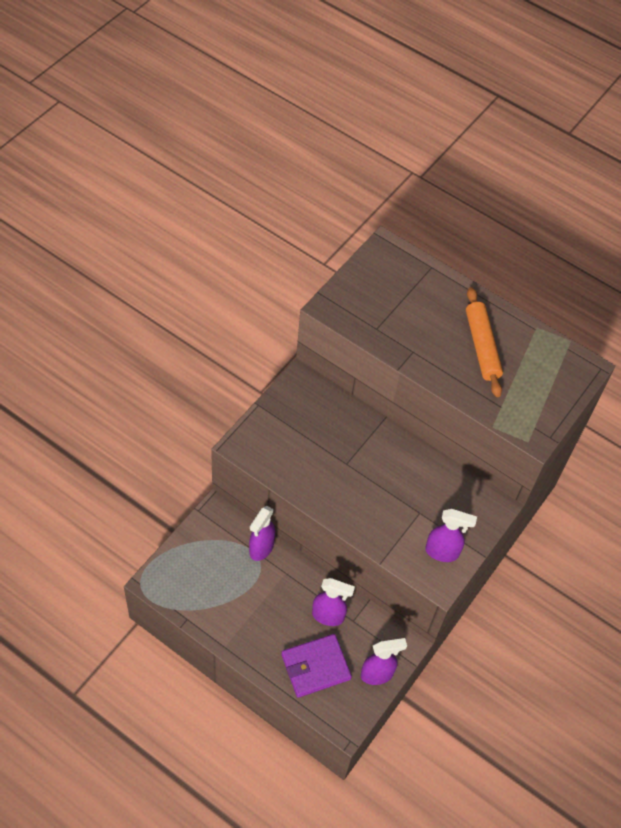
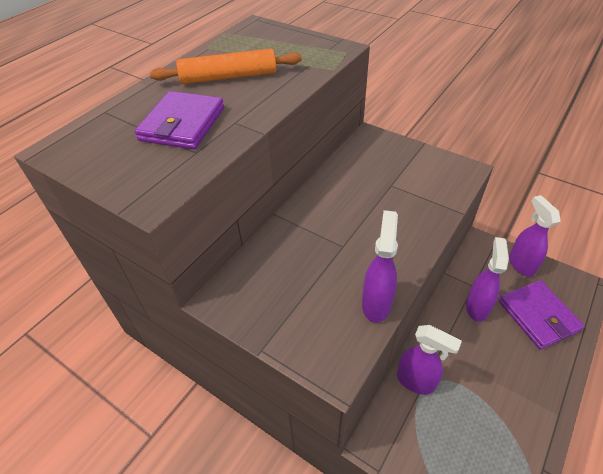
camera: 85 degrees left, 10 degrees down
(411, 318) = (183, 124): none -> purple wallet
(442, 552) = (431, 168): purple spray bottle -> purple spray bottle (376, 304)

